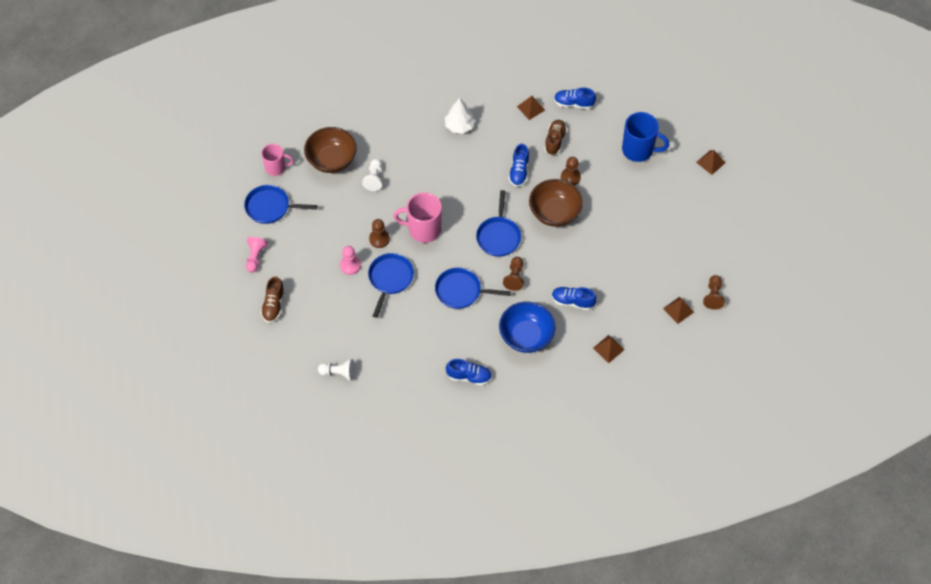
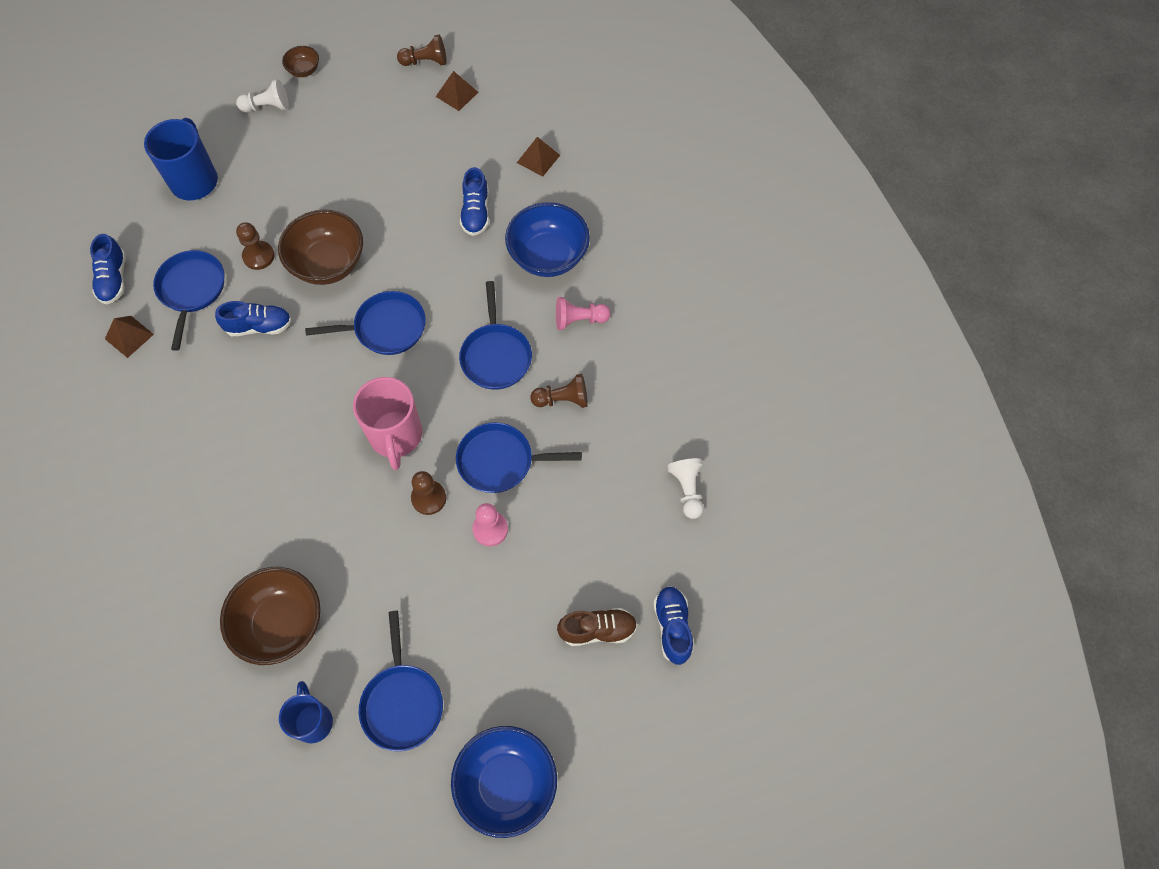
camera: 105 degrees left, 5 degrees up
(212, 245) = (506, 784): none -> blue bowl
(255, 257) = (512, 694): pink pawn -> pink pawn (579, 320)
(276, 168) = (313, 721): pink mug -> blue mug
(374, 179) = (309, 540): white pawn -> white pawn (267, 107)
(459, 126) = (178, 433): white tree -> none
(469, 376) = (634, 312): blue shoe -> blue shoe (672, 627)
(514, 277) = (453, 291): brown pawn -> brown pawn (562, 399)
(555, 141) = (192, 290): brown shoe -> blue pan
(710, 162) = (205, 94): brown pyramid -> none
(720, 221) = (304, 70): none -> brown bowl

